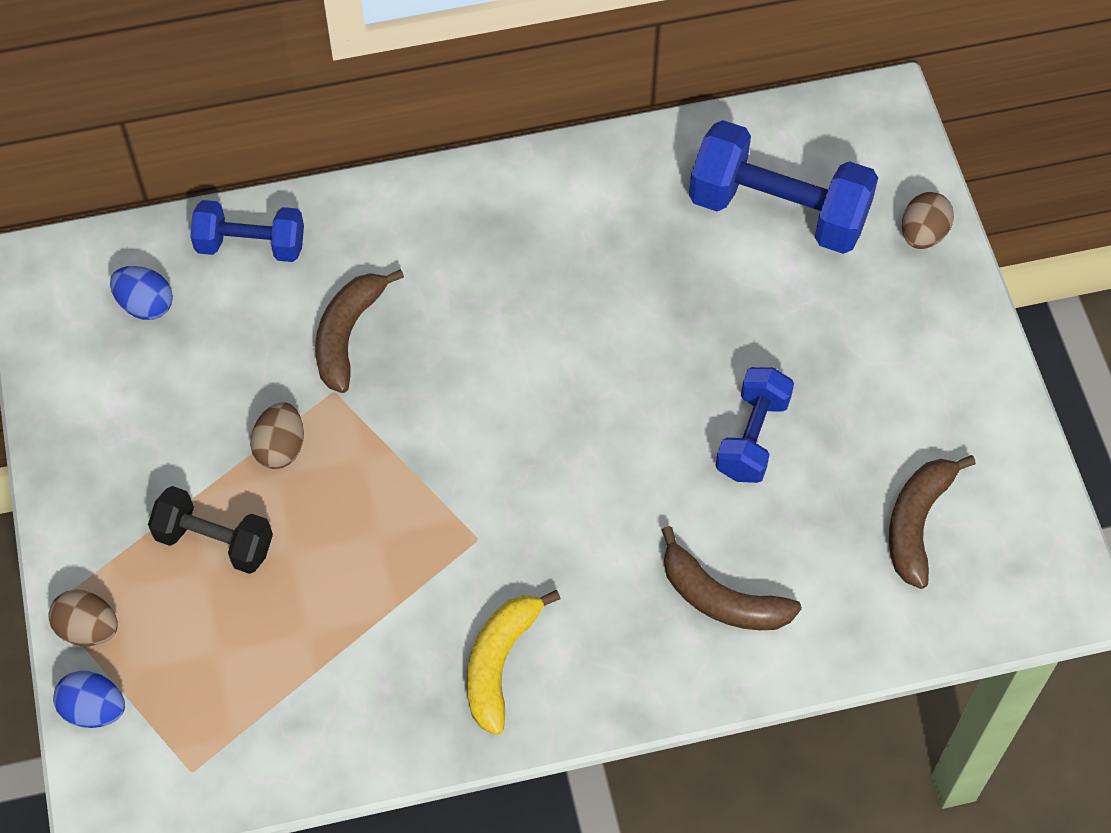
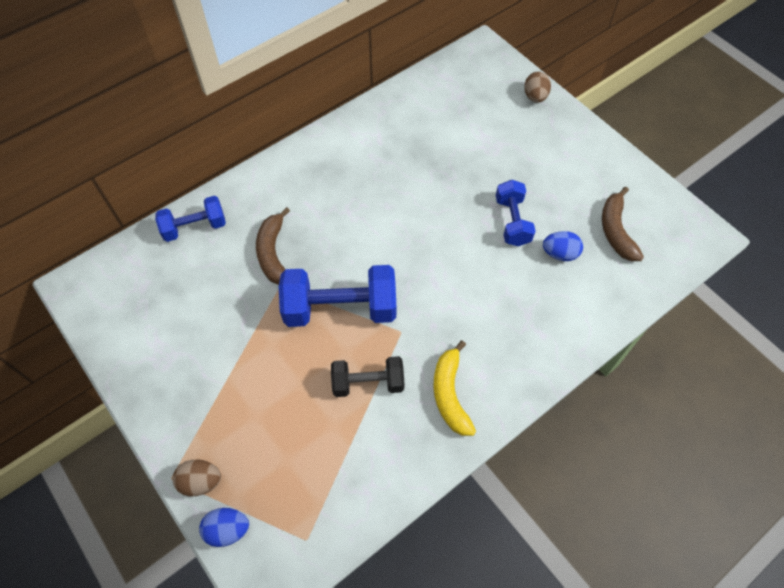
camera: 25 degrees left, 0 degrees up
(145, 305) = (148, 281): blue egg -> blue egg (559, 254)
(214, 541) = (253, 396): black dumbbell -> black dumbbell (368, 383)
(280, 448) = (265, 328): brown egg -> none
(721, 598) = (545, 308): brown banana -> none
(778, 211) = (461, 111): blue dumbbell -> blue dumbbell (340, 308)

